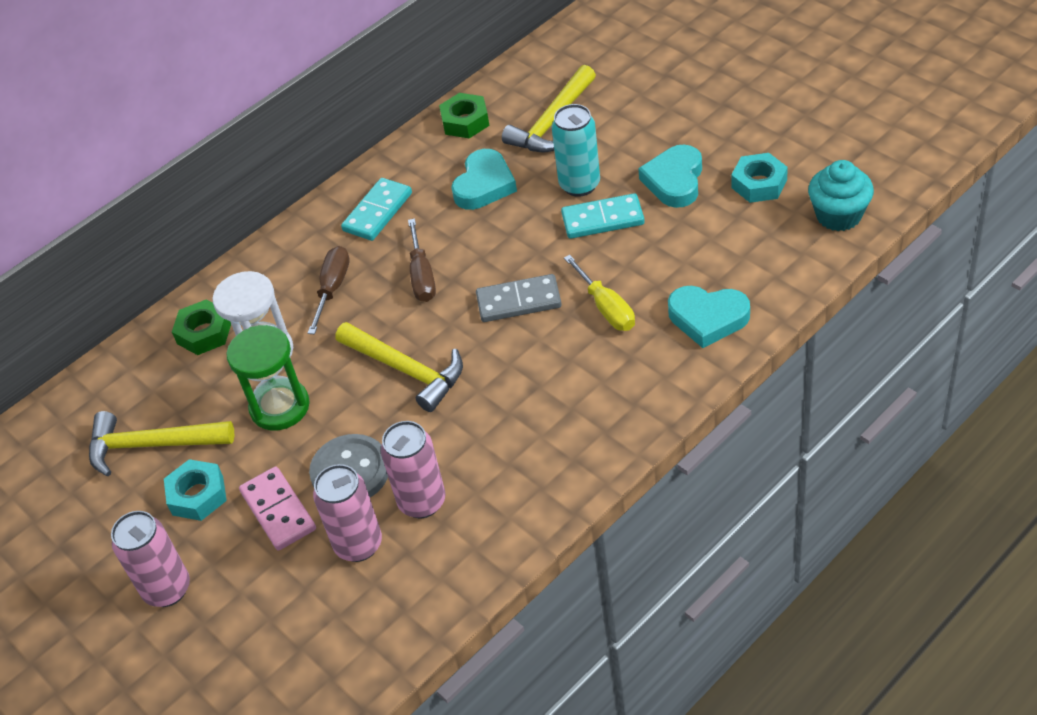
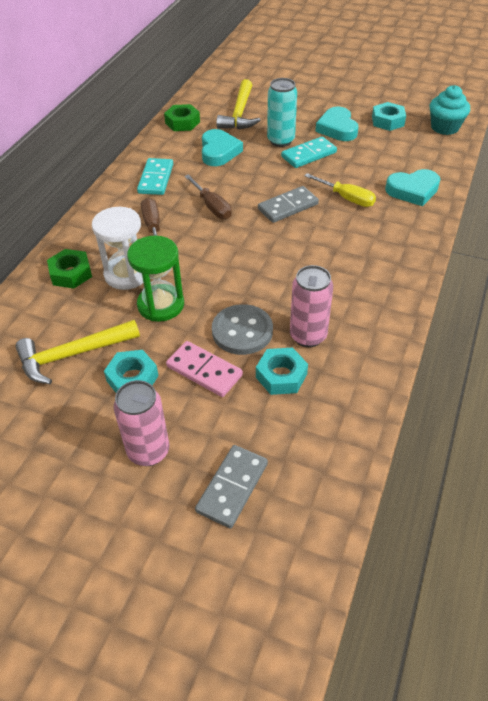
camera: 30 degrees left, 0 degrees up
(227, 661) = (232, 487): none -> grey domino
(358, 545) = (281, 376): pink can -> turquoise nut
(406, 370) = (239, 261): yellow hammer -> none

